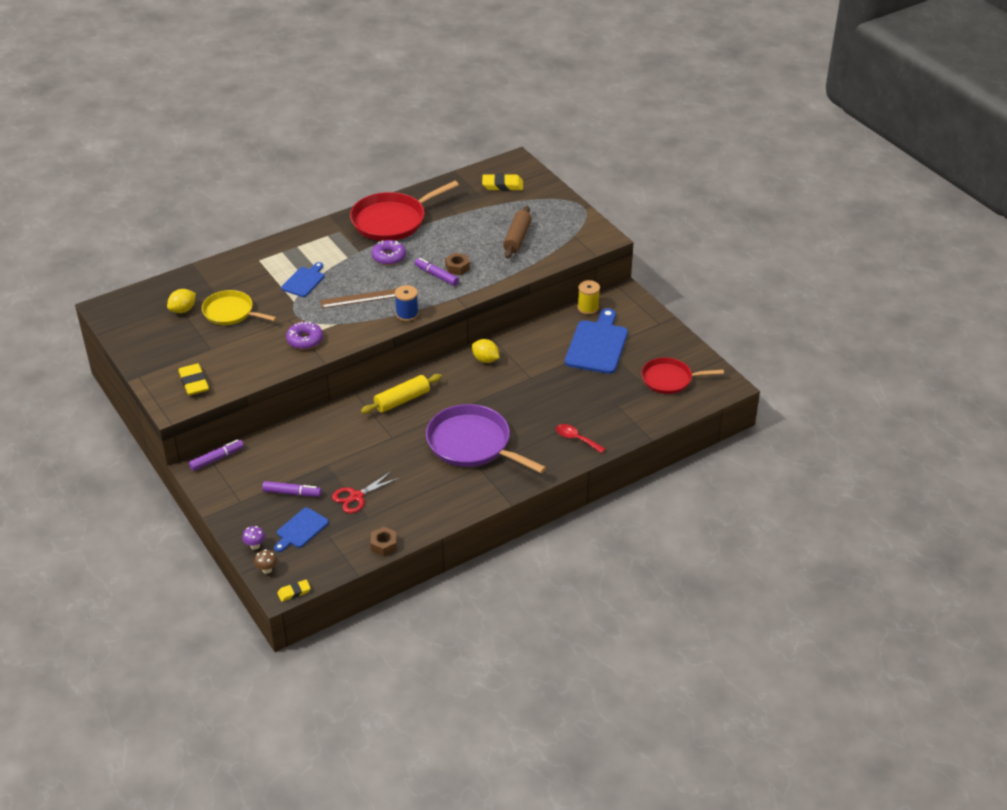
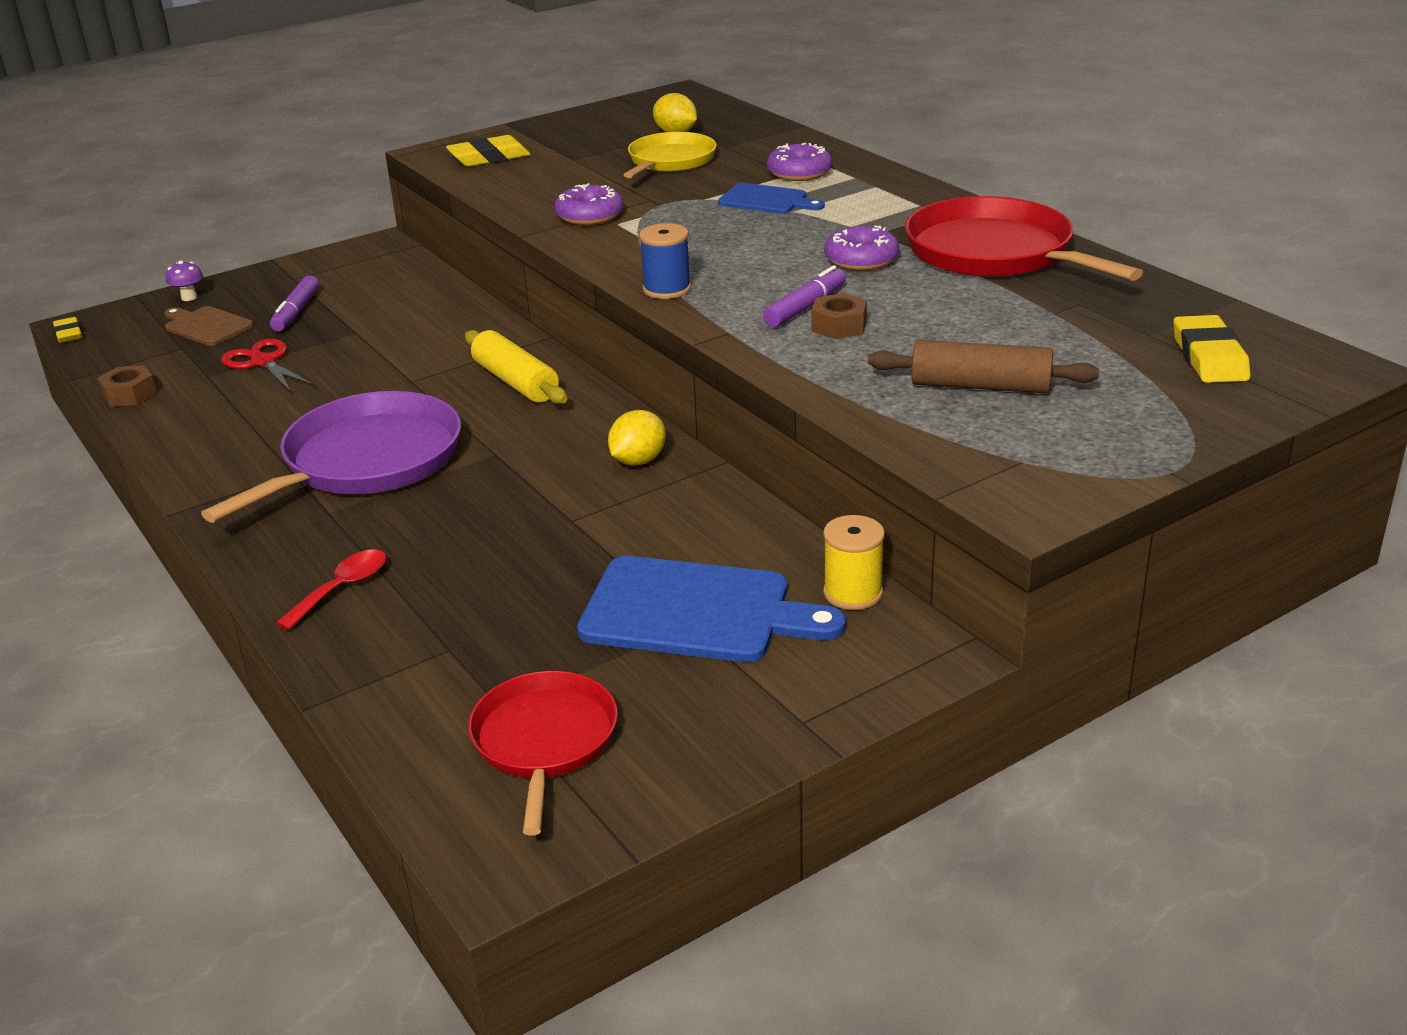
camera: 90 degrees right, 10 degrees down
(217, 458) = (399, 253): purple marker -> none
(267, 569) = (131, 310): brown mushroom -> none
(268, 269) = (799, 173): none -> purple donut
(300, 529) = (206, 326): blue cutting board -> brown cutting board
(359, 298) = (716, 245): brown ruler -> none

